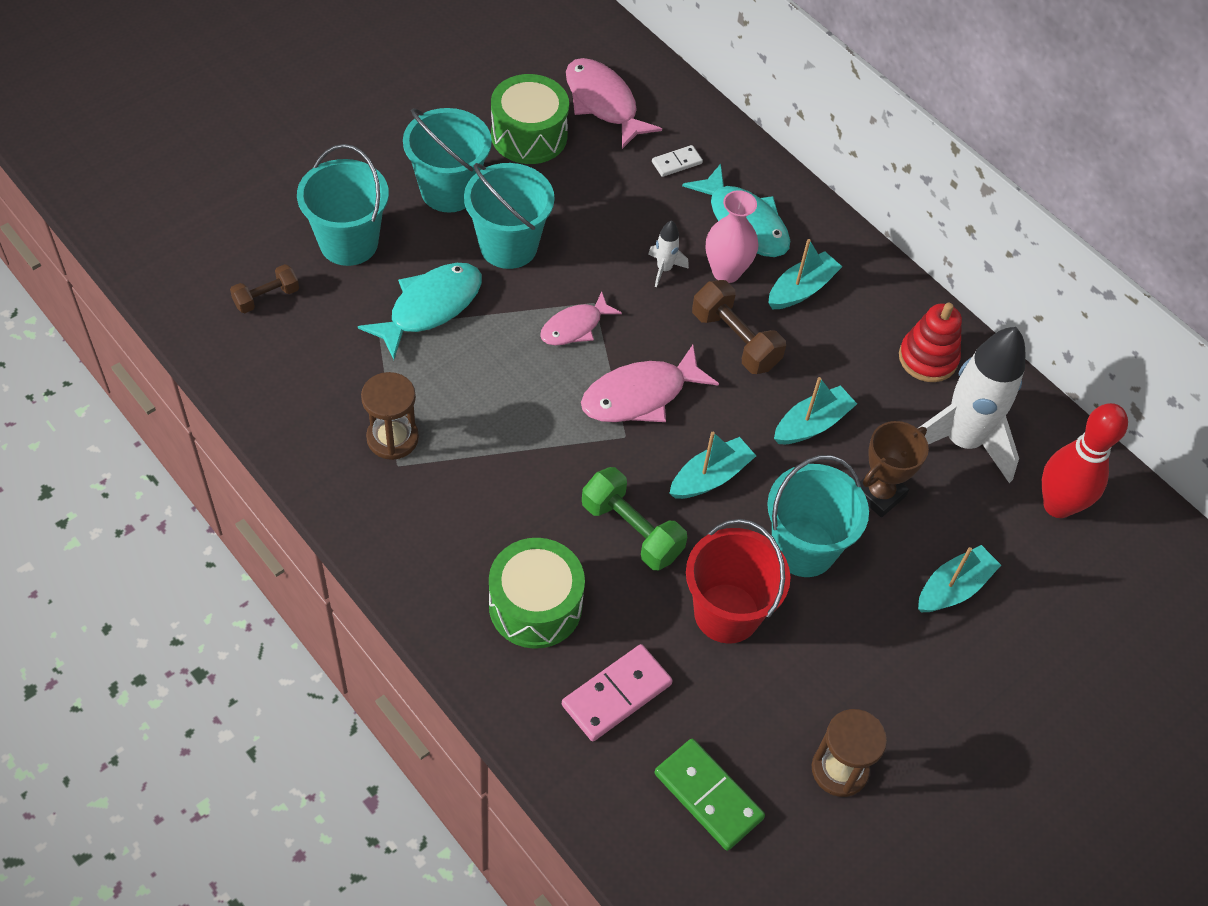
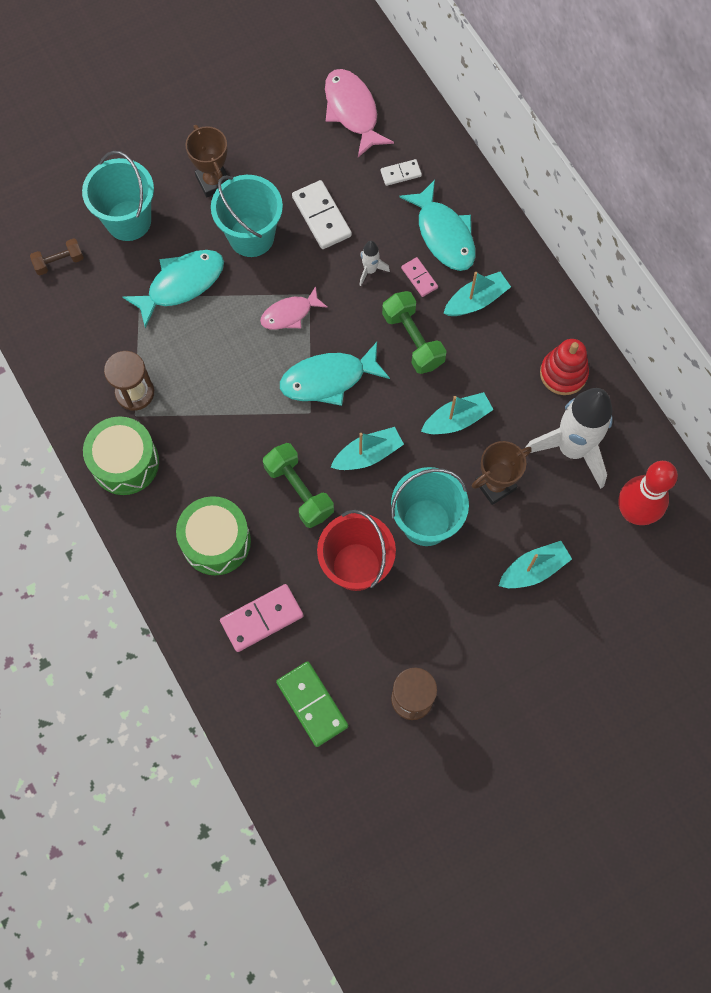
camera: 15 degrees right, 15 degrees up
(449, 191) = (213, 181): turquoise bucket -> brown trophy
(529, 135) = (286, 136): green drum -> green drum (125, 462)
(591, 216) = (322, 216): none -> white domino
(640, 395) = (328, 379): pink fish -> turquoise fish
(726, 271) = (419, 278): pink vase -> pink domino
(735, 340) = (413, 340): brown dumbbell -> green dumbbell

